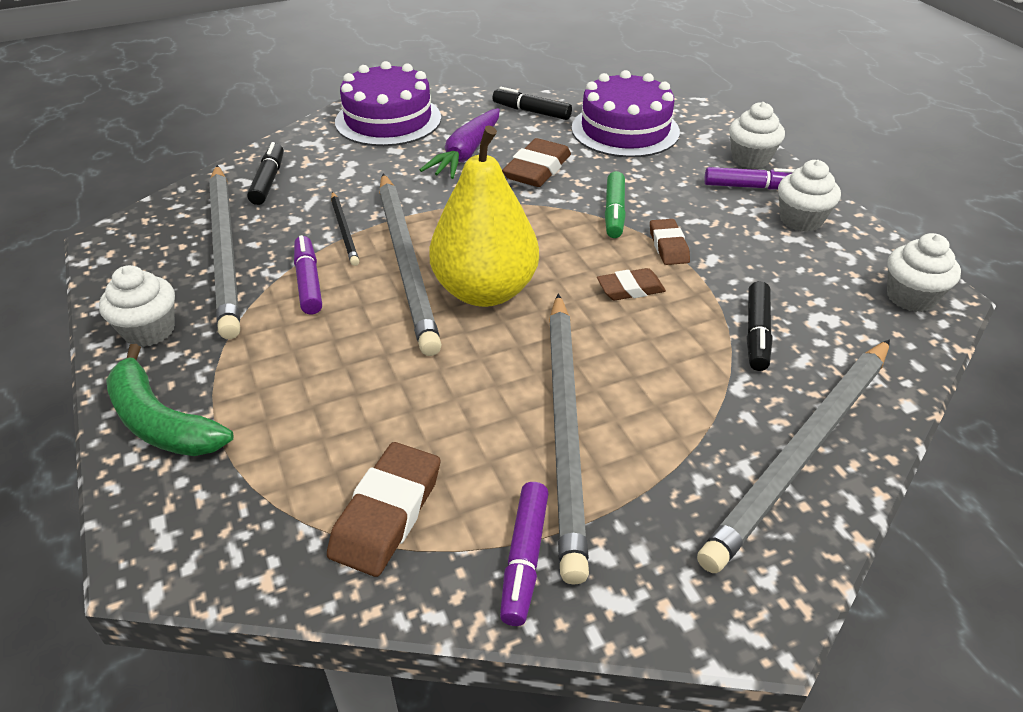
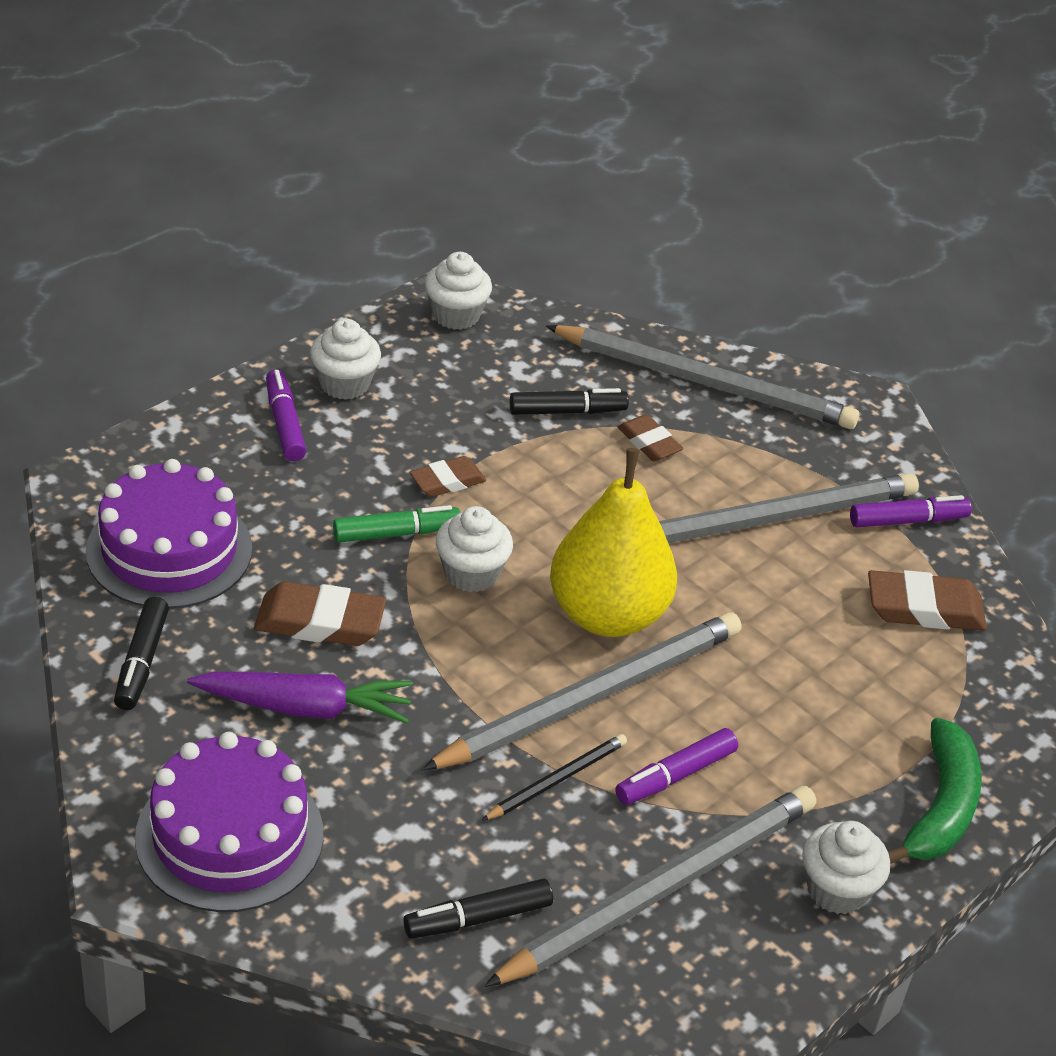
camera: 115 degrees left, 0 degrees up
(630, 289) = (543, 502): brown eraser -> brown eraser (649, 443)
(750, 159) = (212, 426): white cupcake -> white cupcake (471, 573)

